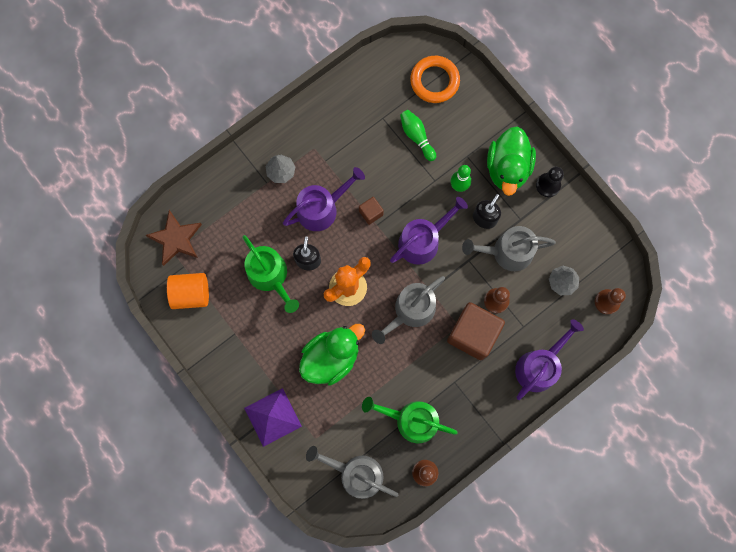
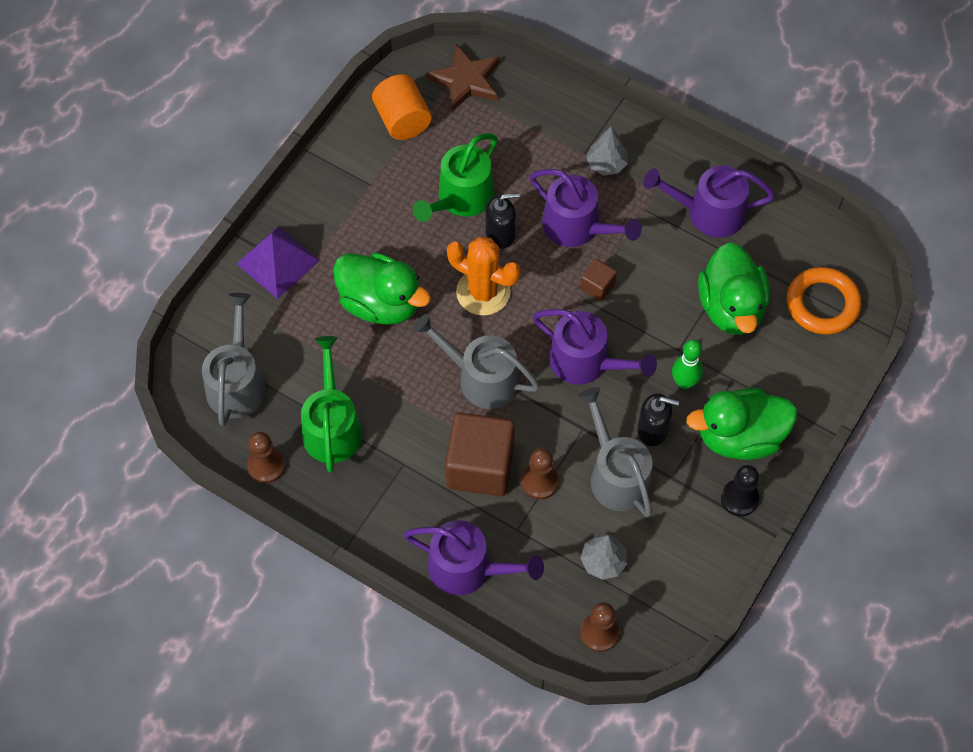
camera: 70 degrees right, 15 degrees down
(343, 122) = (709, 213): none -> purple watering can
(416, 136) = (731, 307): green bowling pin -> green duck

